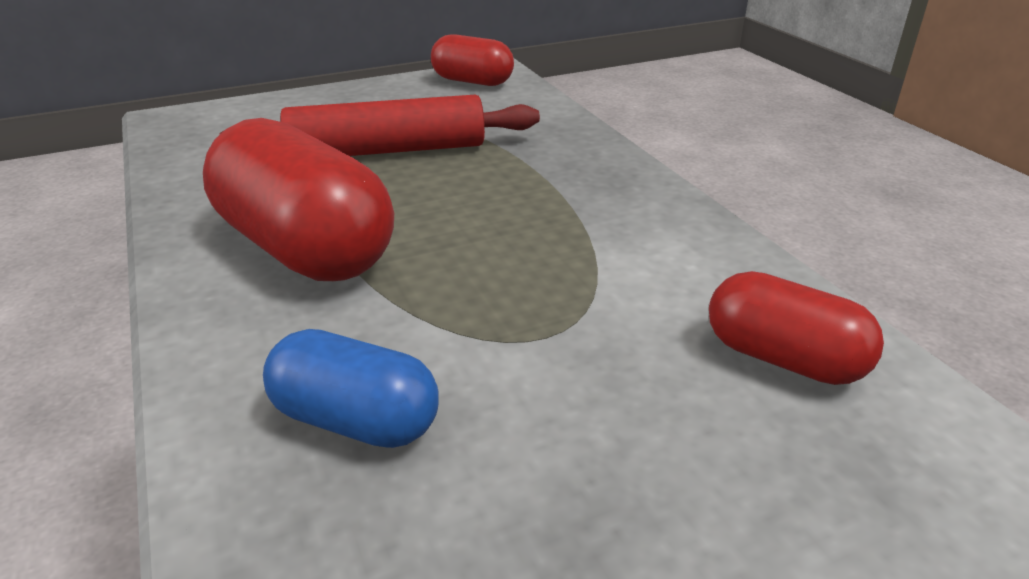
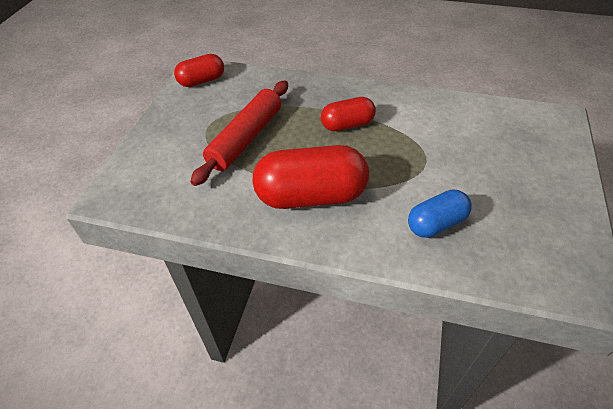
camera: 50 degrees left, 15 degrees up
(783, 358) = (477, 121): red capsule -> red capsule (347, 125)

